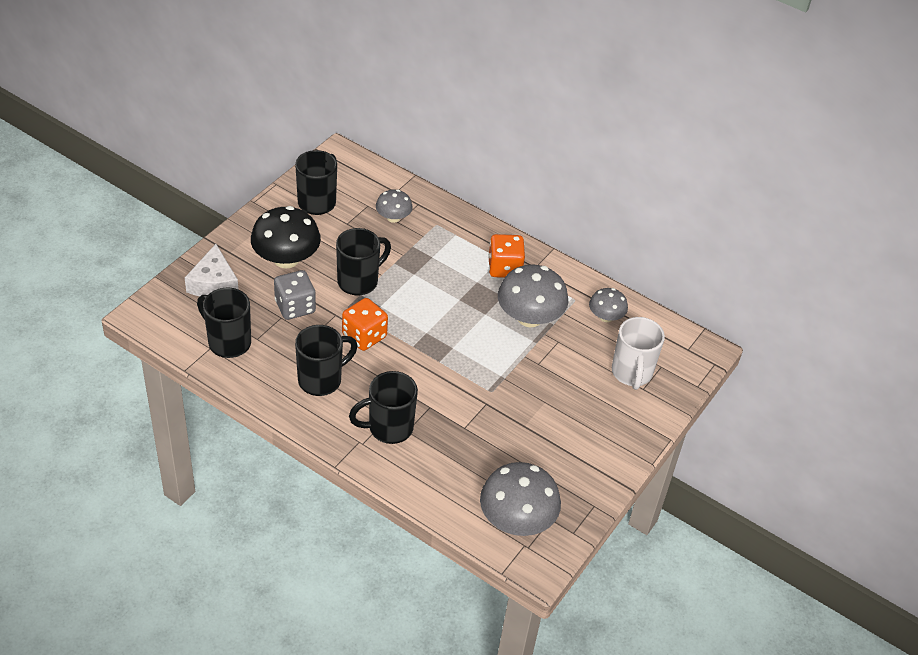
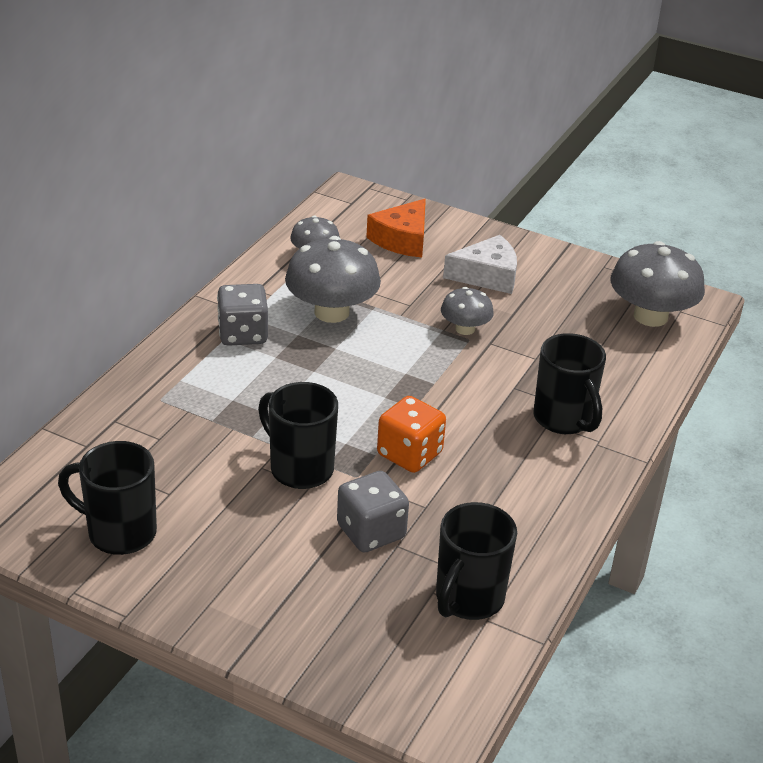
camera: 95 degrees left, 10 degrees down
(213, 283) = (341, 638): white cheese -> white cheese (487, 276)
(286, 259) = (266, 555): black mushroom -> none
(321, 380) = (506, 488): black mug -> none
(393, 217) = (149, 444): grey mushroom -> grey mushroom (465, 329)
(504, 268) = (243, 334): orange dice -> grey dice
(631, 373) = (402, 239): white mug -> orange cheese

